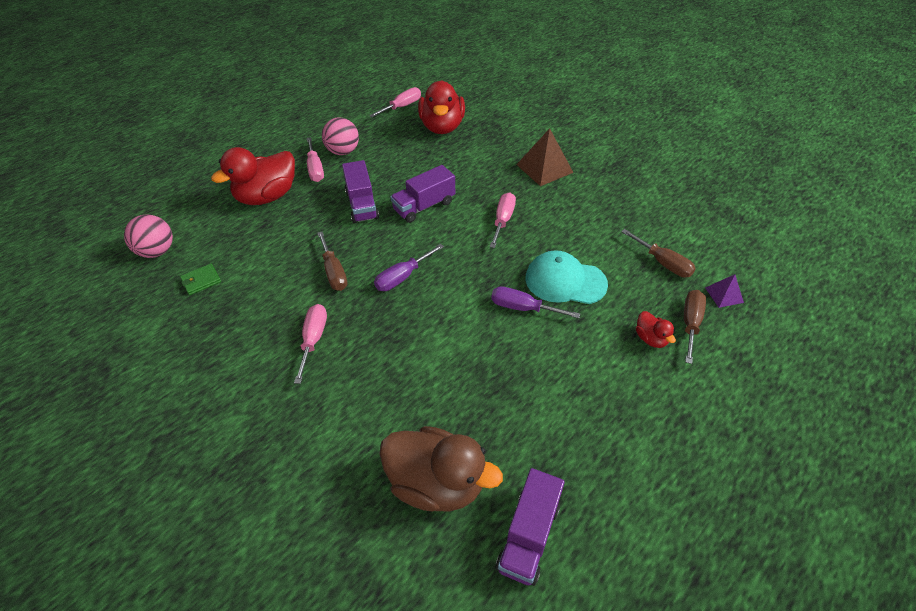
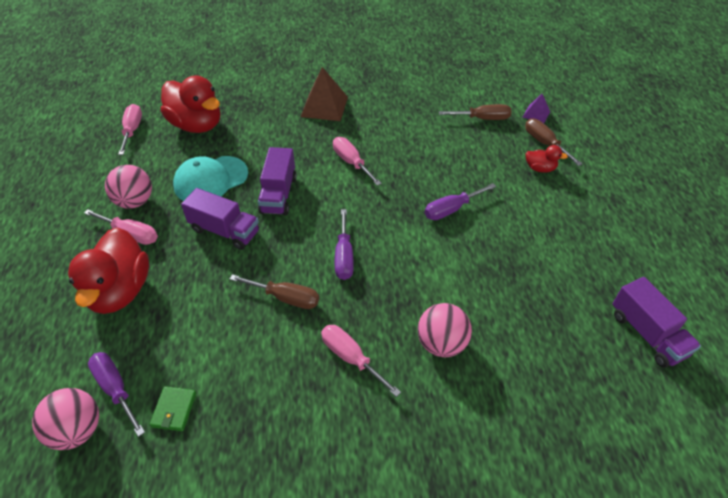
camera: 50 degrees left, 0 degrees up
(196, 246) = (116, 389): none -> purple screwdriver
(374, 385) = (441, 343): none -> pink ball
(436, 483) = (567, 360): brown duck -> none
(565, 281) = (449, 172): turquoise cap -> turquoise cap (210, 180)

